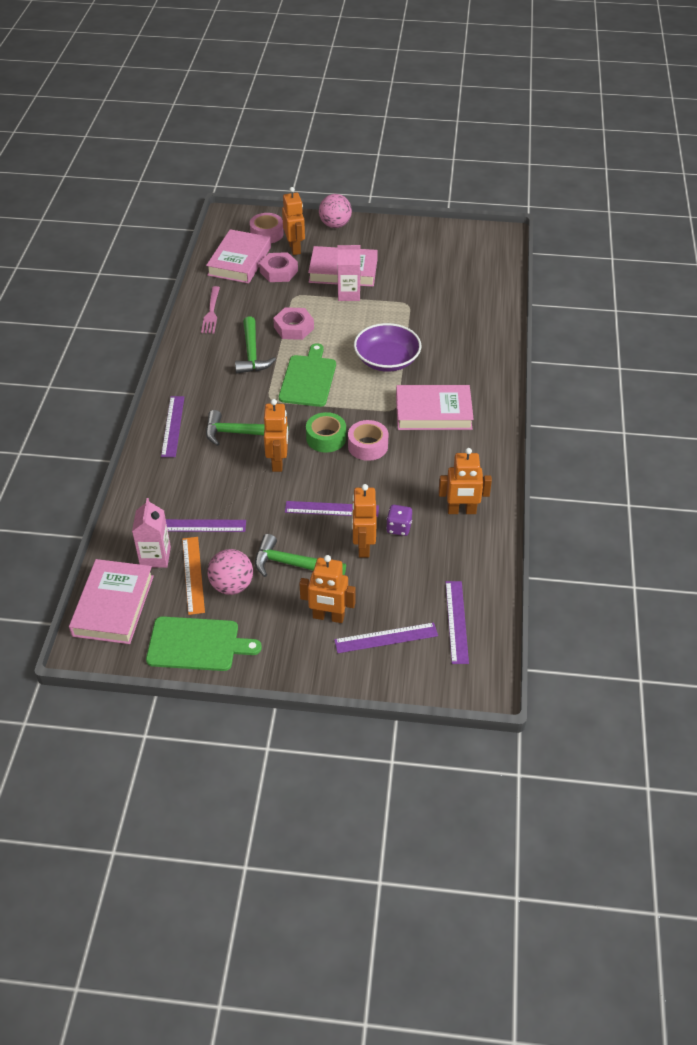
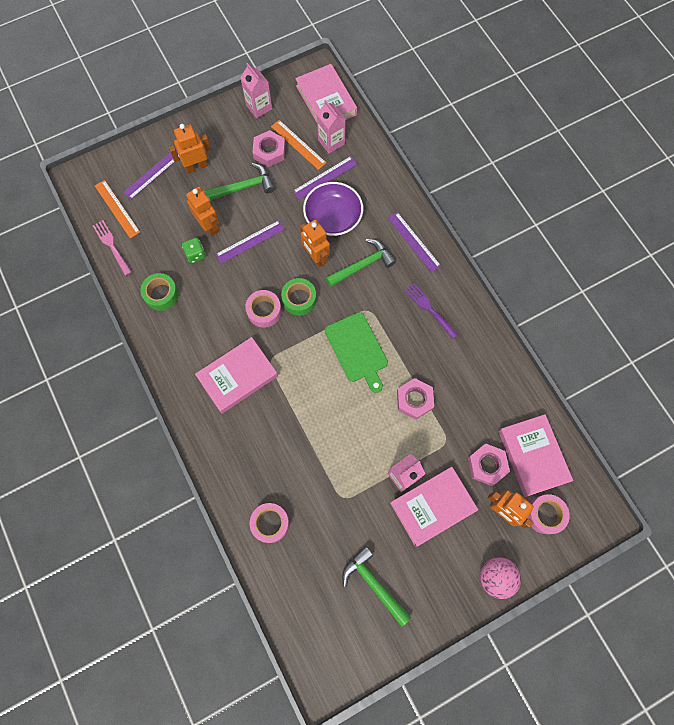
camera: 145 degrees right, 25 degrees up
(197, 644) = (259, 107): green cutting board -> pink carton
(211, 312) = (495, 373): pink fork -> pink fork (112, 246)
(216, 373) = (430, 309): none -> purple fork
(232, 586) = (269, 151): pink ball -> pink nut
(252, 353) = (422, 348): green hammer -> green hammer (374, 584)
(387, 360) = (312, 412): purple bowl -> purple bowl (333, 217)
(398, 528) = (195, 254): purple dice -> green dice
(456, 621) = (117, 208): purple ruler -> orange ruler
(461, 511) = (161, 294): orange robot -> green tape
(478, 317) = (270, 523): none -> pink tape

